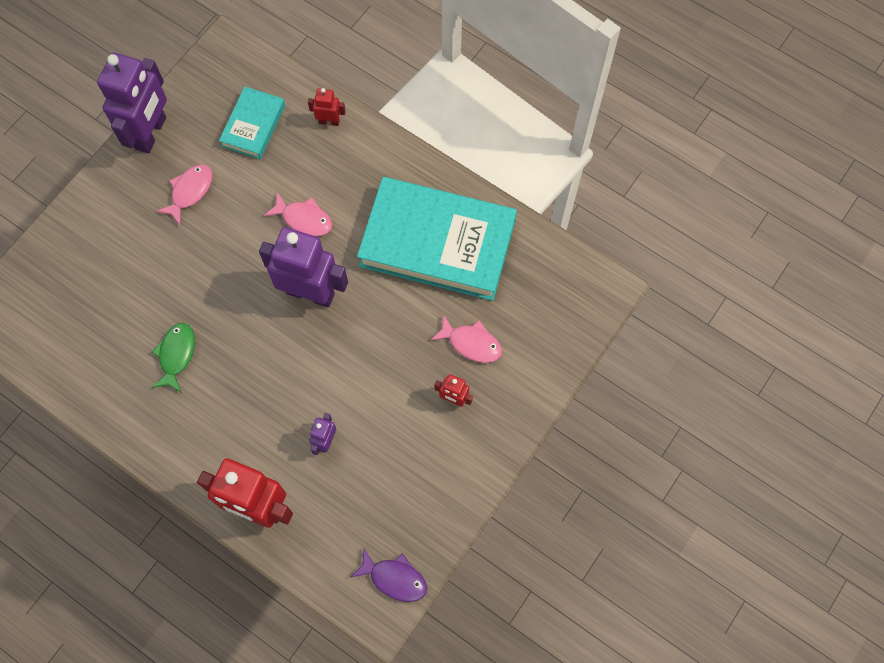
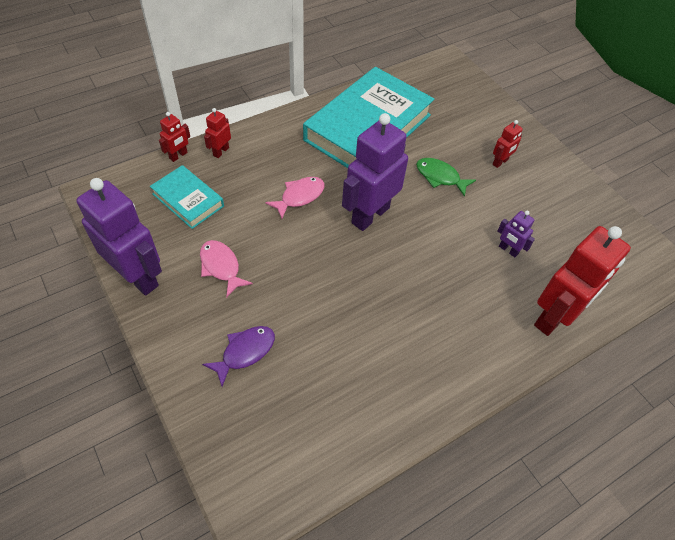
camera: 70 degrees left, 15 degrees down
(176, 355) = (382, 332): green fish -> green fish (440, 177)
(304, 88) = (178, 156): none -> red robot
(394, 578) = (638, 246): purple fish -> purple fish (245, 352)
(471, 343) = (459, 138): pink fish -> none

